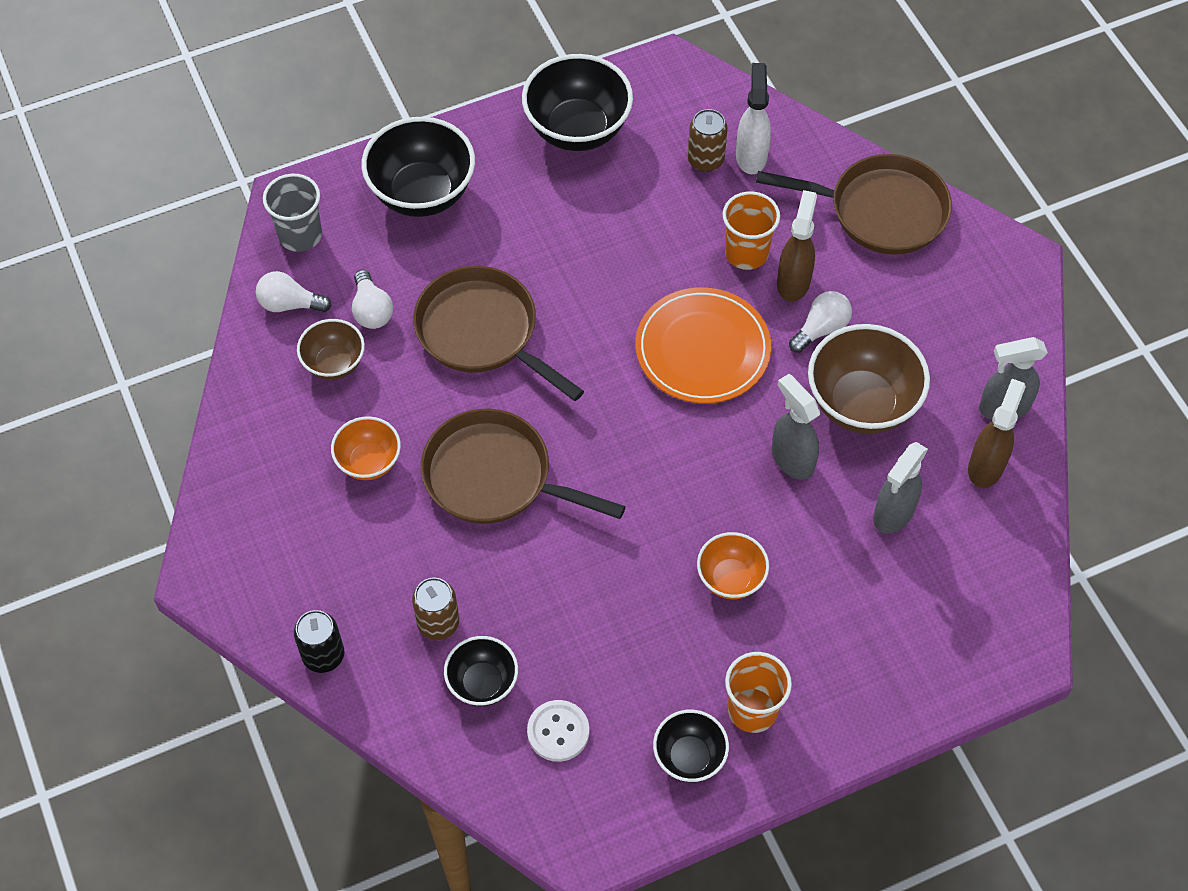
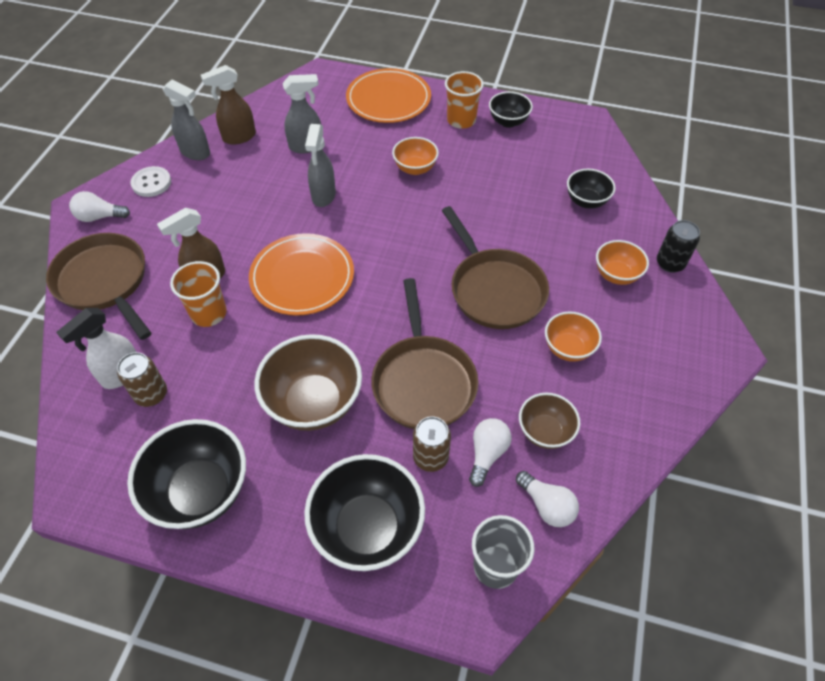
camera: 140 degrees left, 5 degrees down
(376, 592) = (616, 275): none -> orange bowl
(438, 623) = (590, 239): brown can -> brown can (430, 457)
(558, 732) = (563, 163): white button -> white button (151, 183)
(821, 329) = (227, 243): white light bulb -> white light bulb (100, 217)
(861, 404) = (257, 196): brown bowl -> brown bowl (314, 402)
(884, 674) = (388, 99): none -> orange plate

